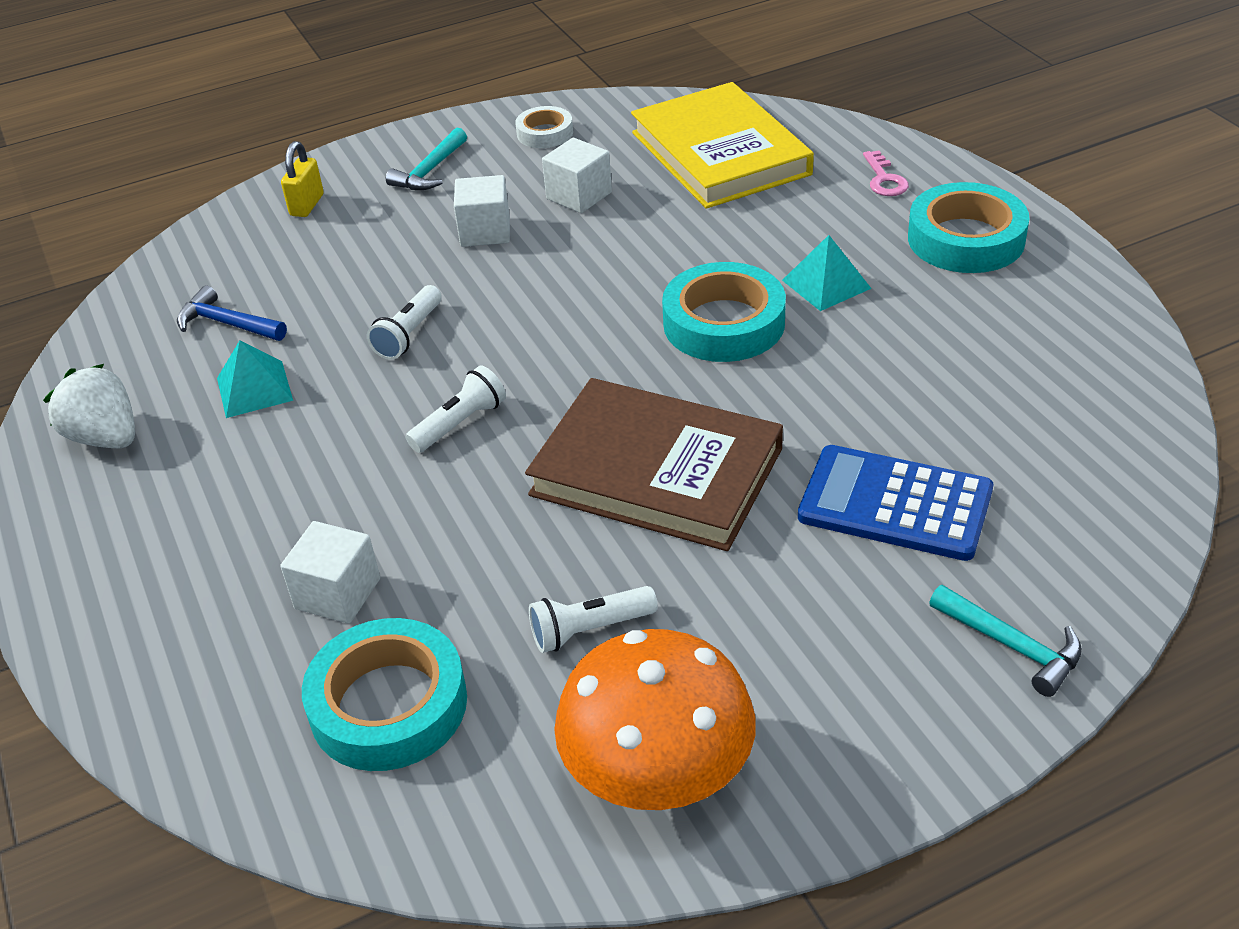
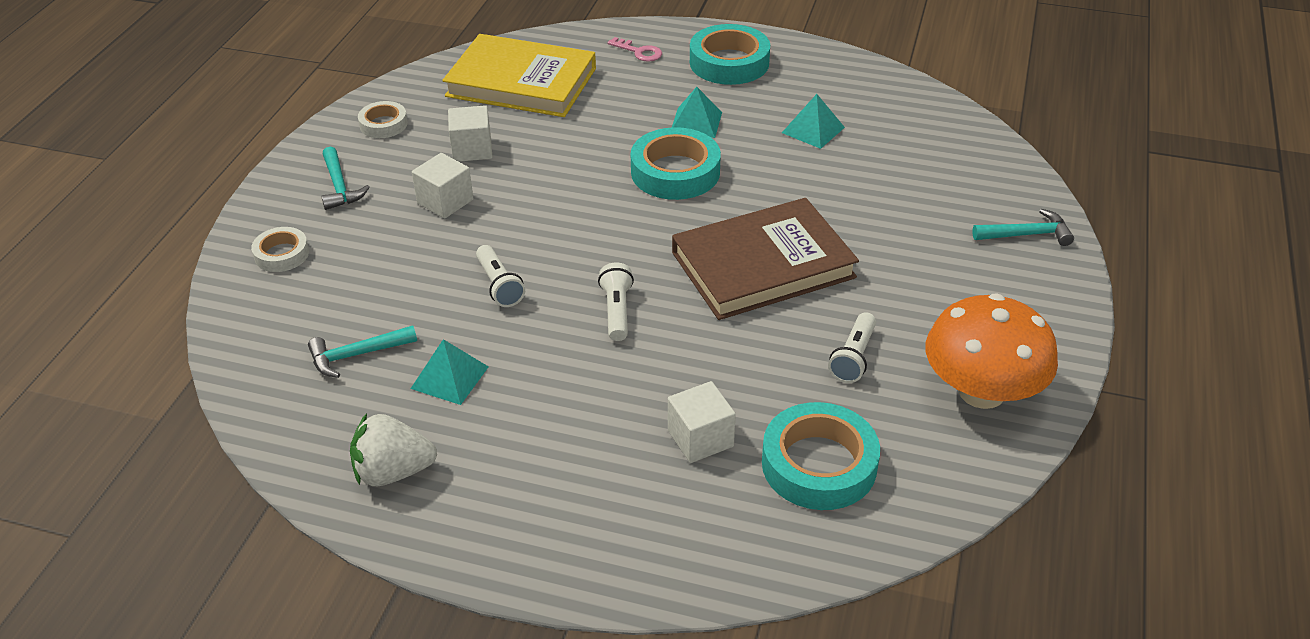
camera: 50 degrees left, 0 degrees up
(227, 323) = (357, 355): blue hammer -> turquoise hammer
(307, 205) = (282, 254): yellow padlock -> white tape
(895, 504) = (892, 207): blue calculator -> none
(943, 364) = (813, 130): none -> turquoise pyramid

